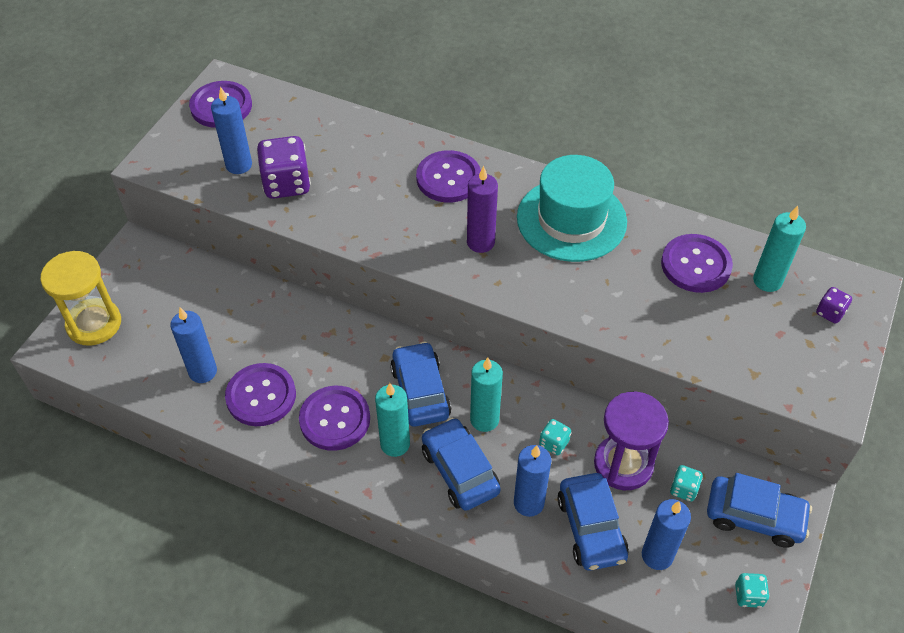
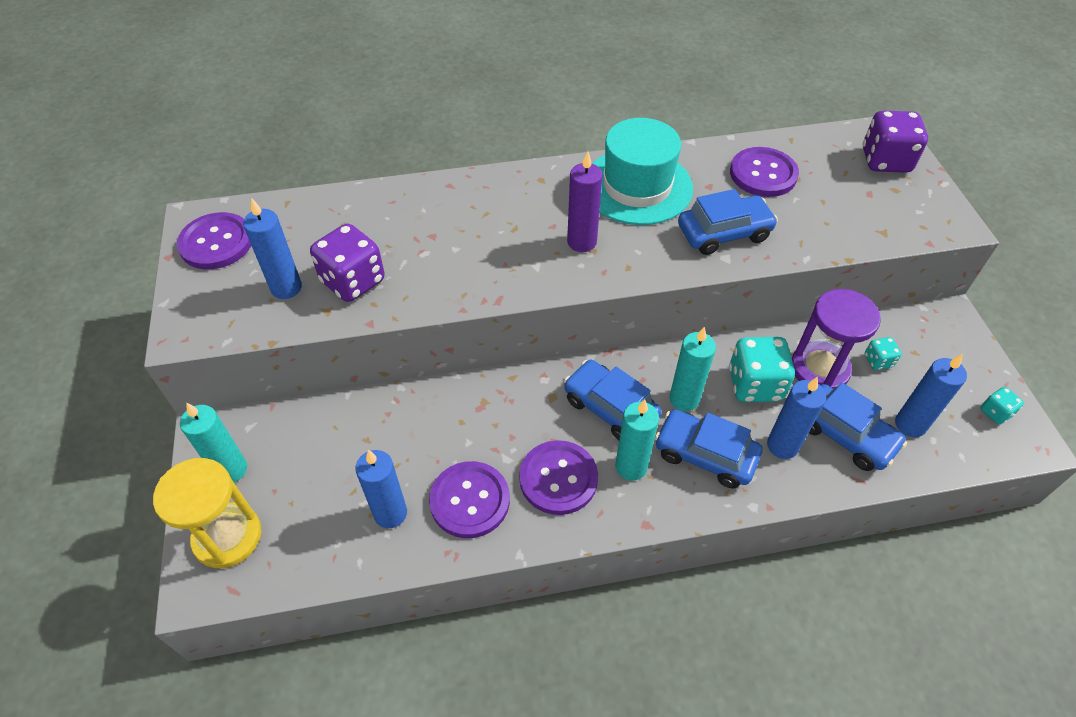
camera: 35 degrees left, 0 degrees up
(448, 178) = (502, 203): purple button -> none
(554, 443) = (755, 385): turquoise dice -> turquoise dice, size x2.02
(754, 516) = (942, 351): blue car -> blue car (724, 233)
(767, 281) = (823, 160): turquoise candle -> turquoise candle (231, 470)
(830, 312) = (885, 161): purple dice -> purple dice, size x2.02

